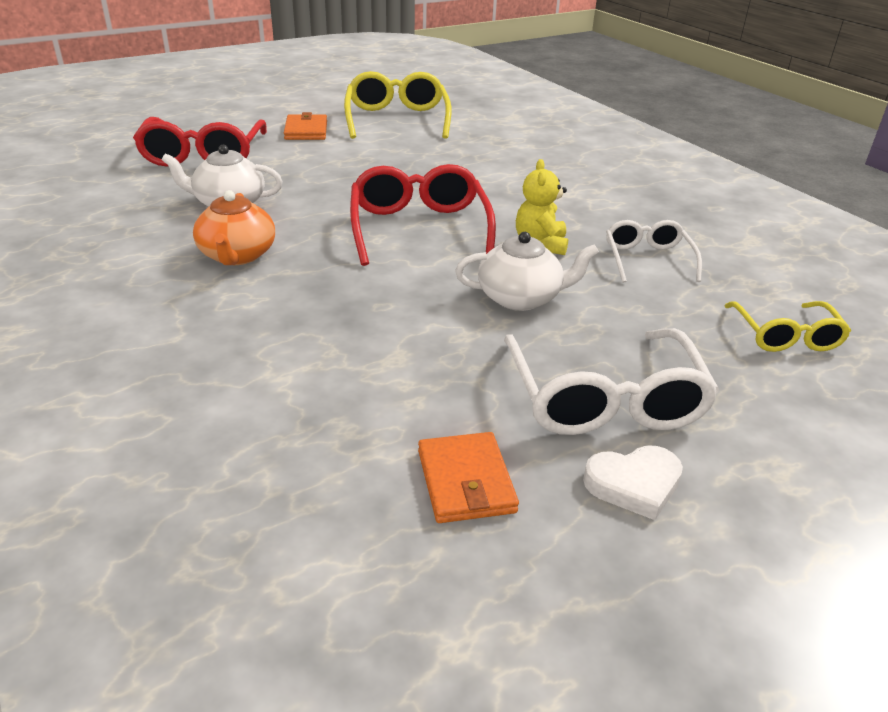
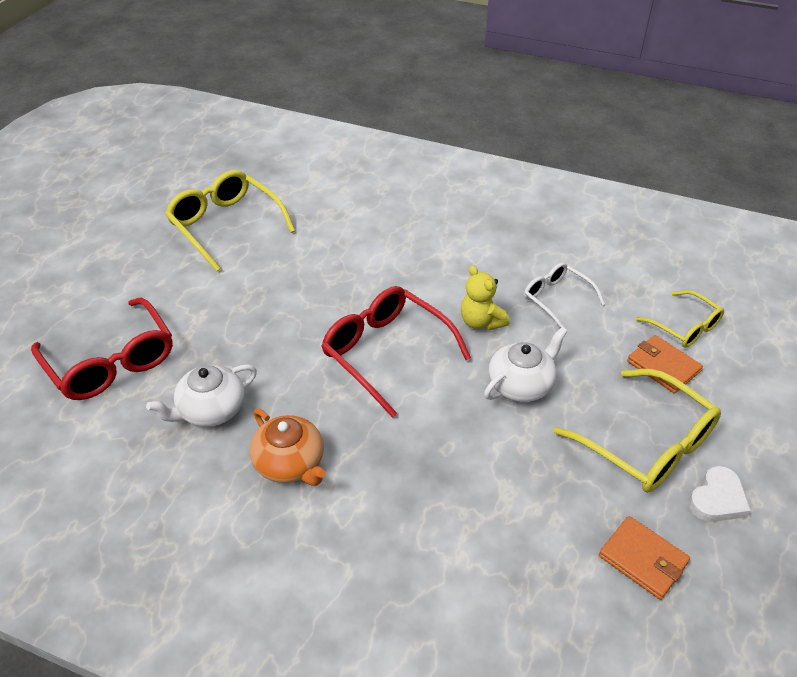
camera: 35 degrees left, 10 degrees up
(306, 130) = (165, 280): orange wallet -> orange wallet (663, 366)
(604, 399) = (647, 444): white glasses -> yellow glasses

